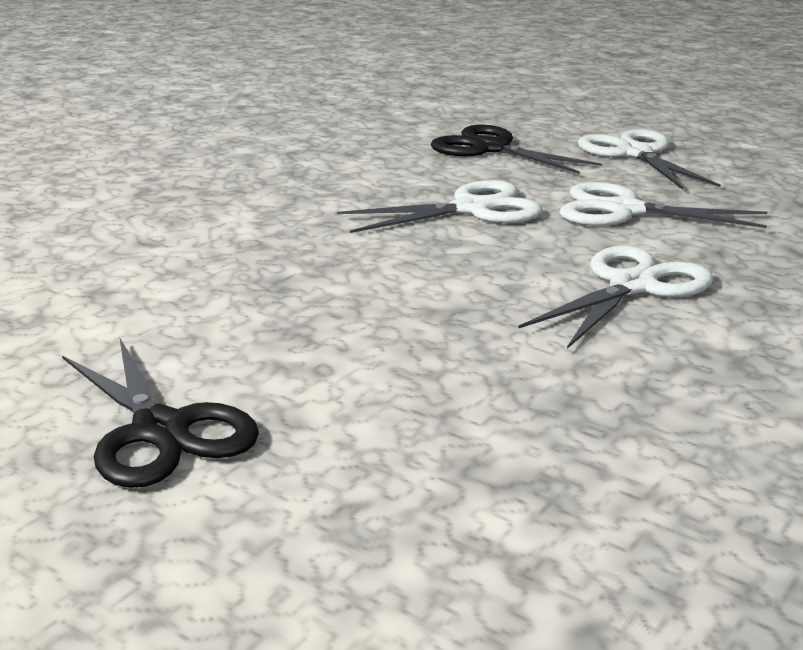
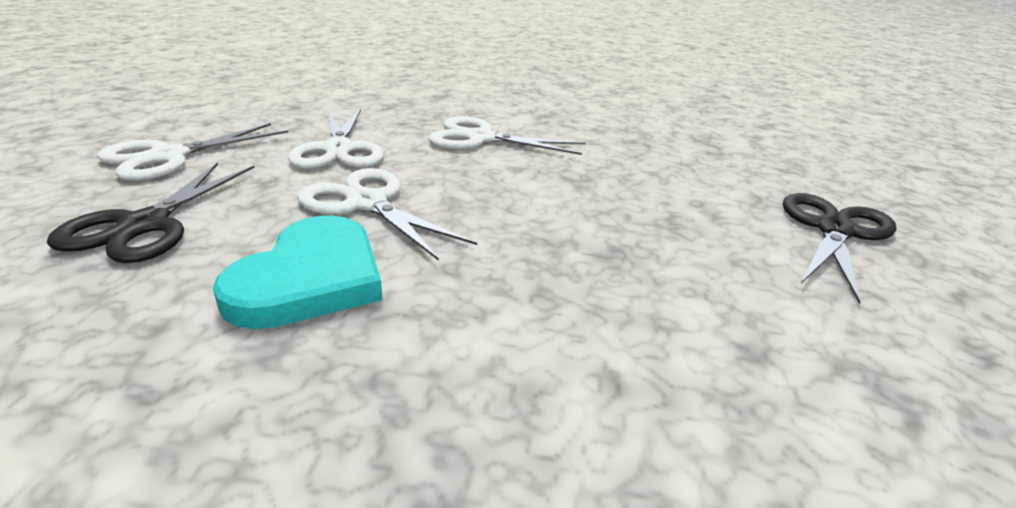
camera: 120 degrees left, 5 degrees up
(363, 184) = (310, 279): none -> turquoise heart

